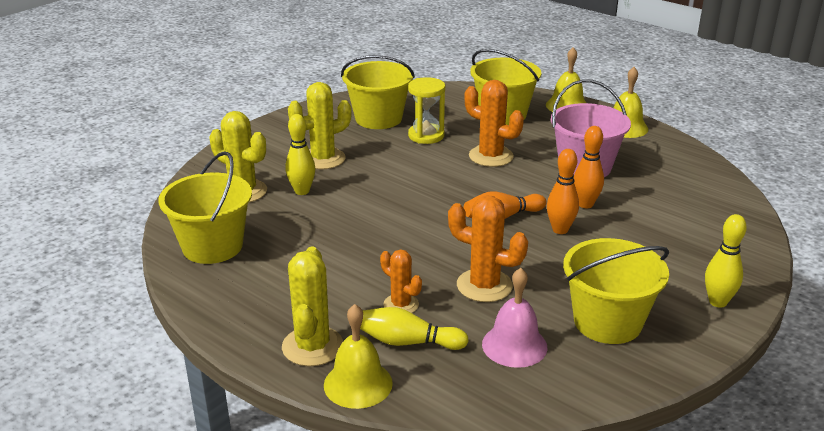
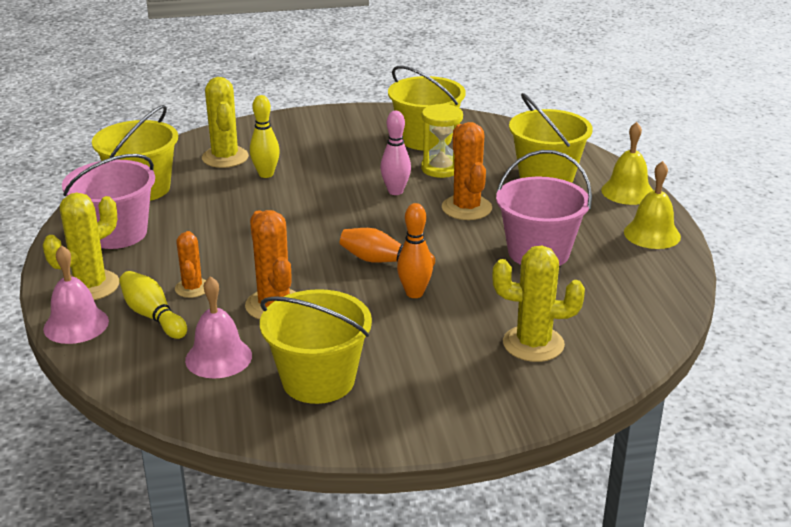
camera: 40 degrees right, 0 degrees up
(256, 293) = (117, 233): none -> pink bucket
(323, 159) = (324, 155): yellow cactus -> yellow cactus (533, 344)
(358, 384) = (76, 325): yellow bell -> pink bell
(423, 164) = (395, 191): none -> pink bowling pin
(585, 204) = (477, 283): orange bowling pin -> none
(718, 302) = (442, 417): yellow bowling pin -> none

